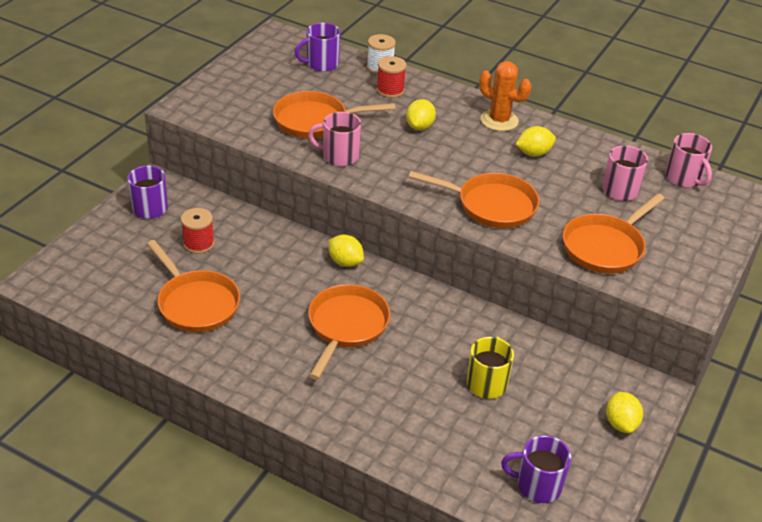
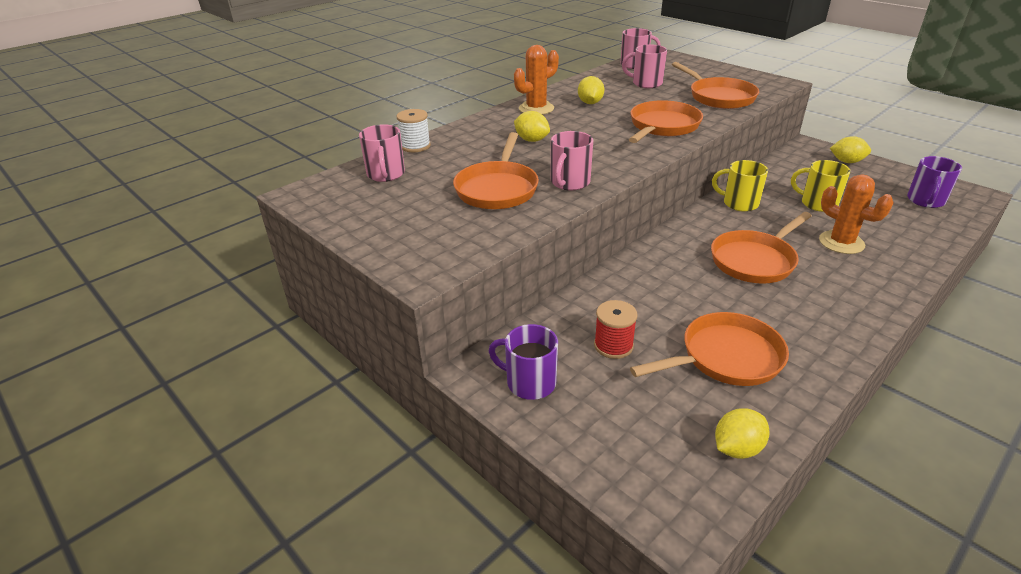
camera: 70 degrees left, 5 degrees down
(321, 64) = (386, 174): purple mug -> pink mug
(345, 262) = (657, 249): yellow lemon -> yellow lemon (737, 448)
(346, 326) = (755, 260): orange pan -> orange pan turned 75 degrees counterclockwise
(390, 90) = (461, 146): red spool -> none
(403, 393) = (841, 242): none -> orange cactus
(460, 319) = (739, 203): none -> yellow mug

